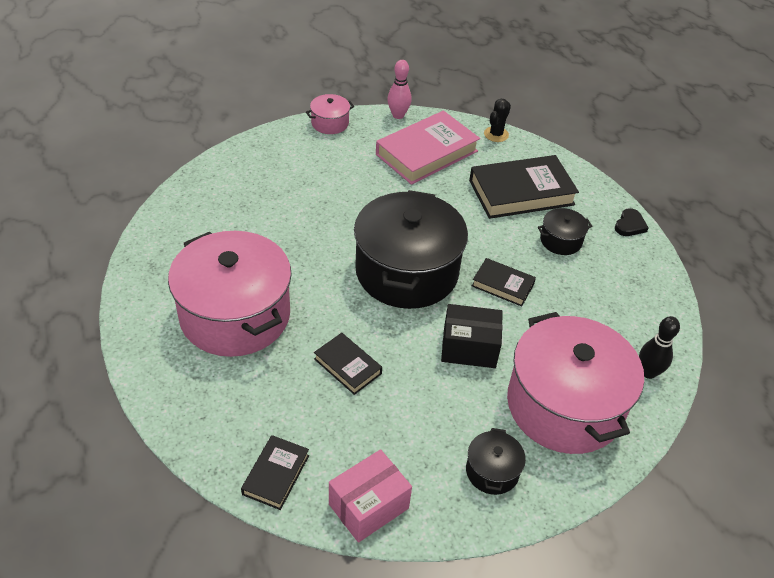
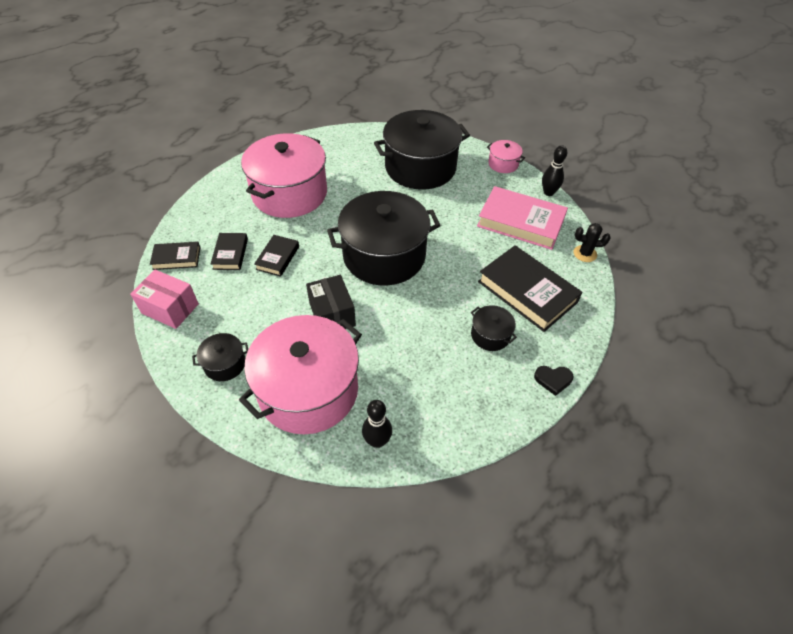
camera: 65 degrees right, 5 degrees up
(283, 184) = (420, 167): none -> black pot
(398, 115) = (548, 192): pink bowling pin -> black bowling pin
(502, 285) = (410, 313): black book -> black book (230, 254)

